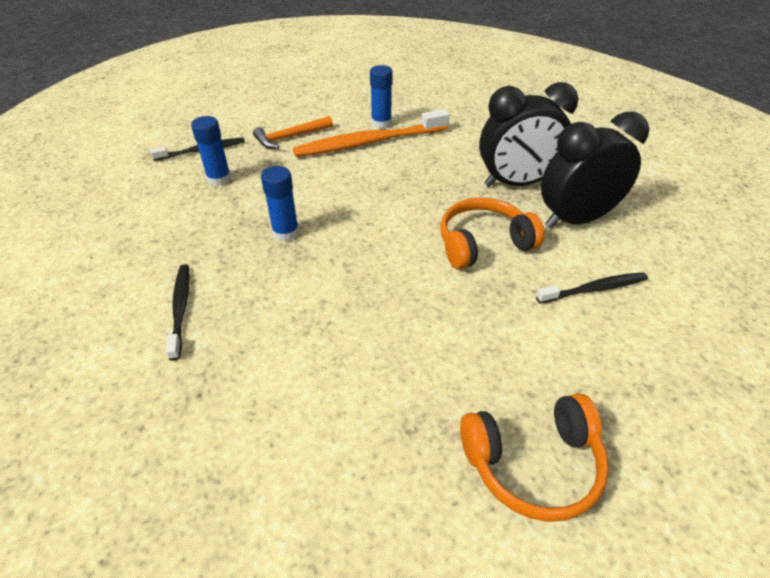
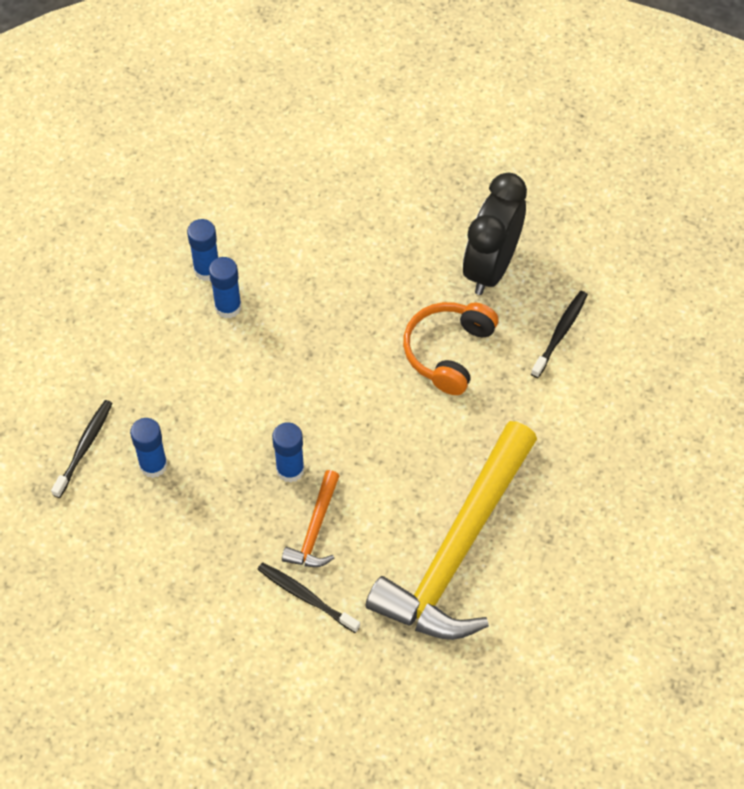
camera: 45 degrees left, 15 degrees up
(290, 137) = (144, 361): orange hammer -> orange hammer (315, 529)
(324, 369) = (457, 549): none -> yellow hammer
(369, 142) = (228, 307): orange toothbrush -> blue glue stick
(516, 183) = (409, 259): black clock -> none
(533, 464) = (631, 499): orange headphones -> none

